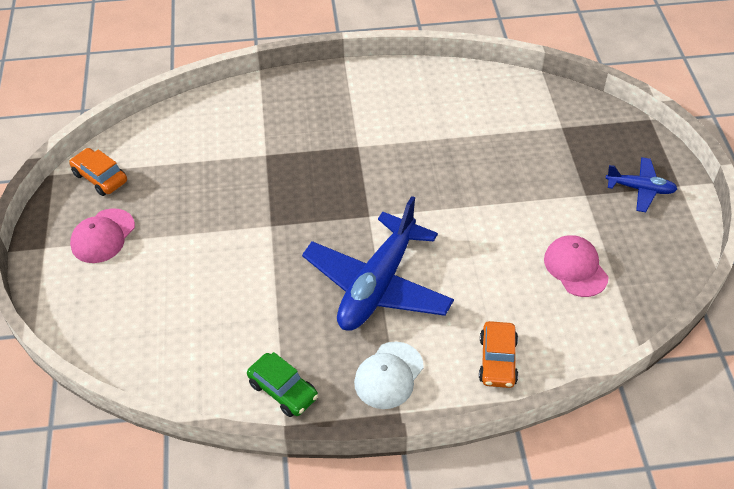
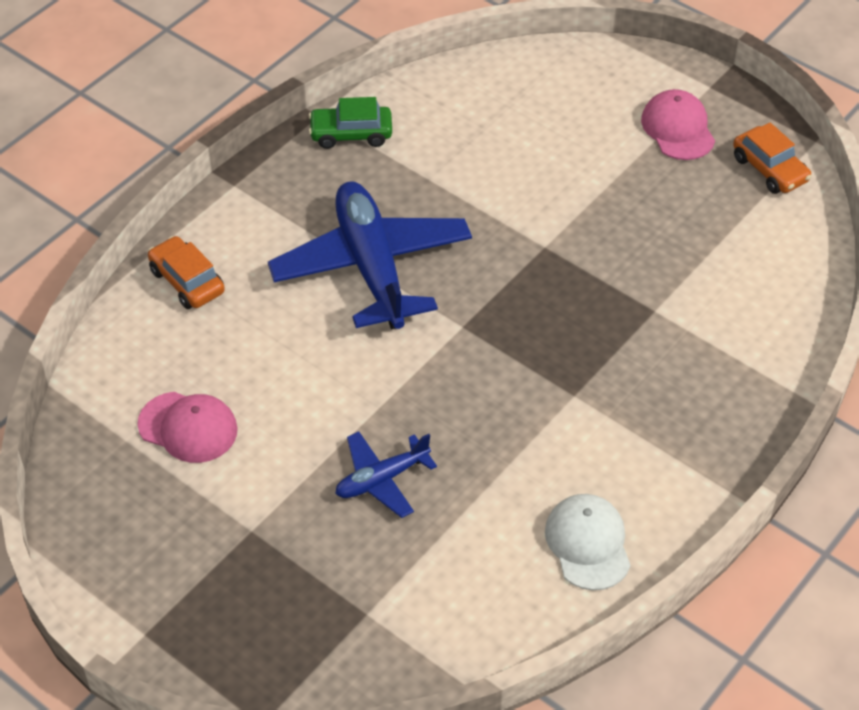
camera: 135 degrees right, 0 degrees up
(100, 177) = (769, 169): orange car -> orange car turned 60 degrees clockwise
(389, 375) = (274, 203): white cap -> white cap (588, 543)
(640, 189) = (191, 589): blue plane -> blue plane (382, 479)

